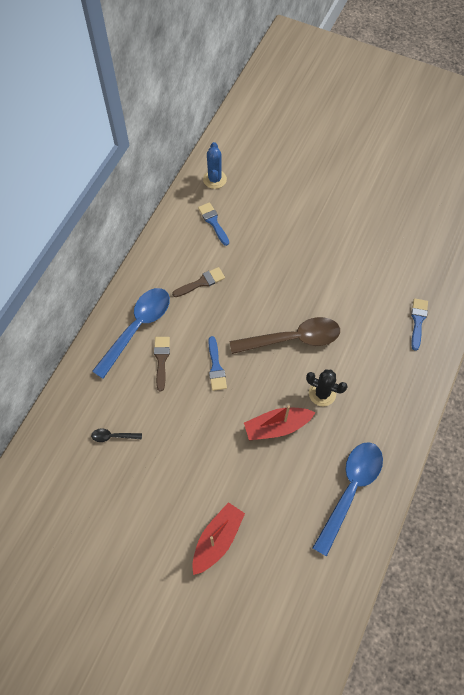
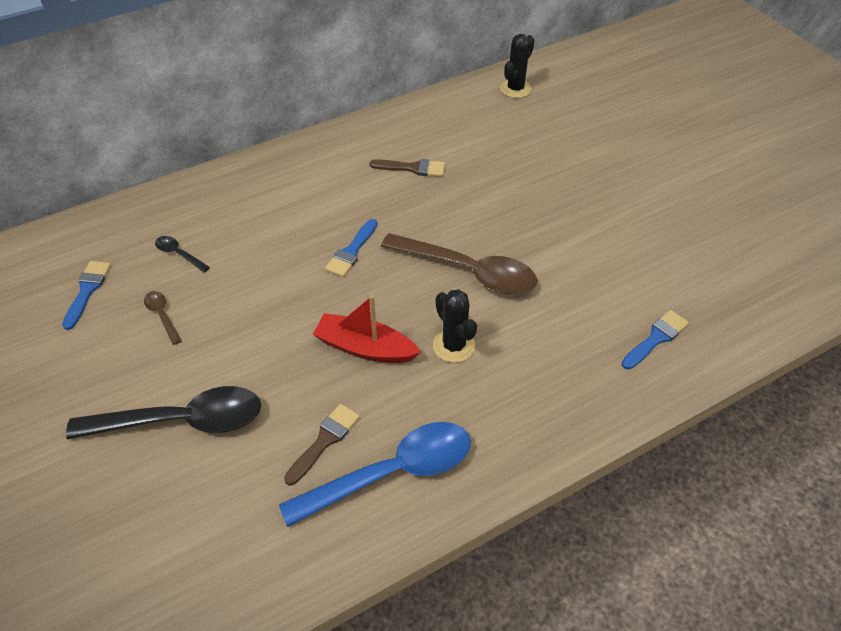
camera: 35 degrees right, 15 degrees down
(137, 328) = (303, 174): blue spoon -> none
(144, 484) = (162, 316): none -> brown spoon
(161, 359) = (299, 214): brown brush -> brown brush (324, 441)
(213, 222) = (478, 123): blue brush -> blue brush (87, 290)
(214, 179) = (515, 89): blue cactus -> black cactus
(217, 539) = (181, 421): red boat -> black spoon

